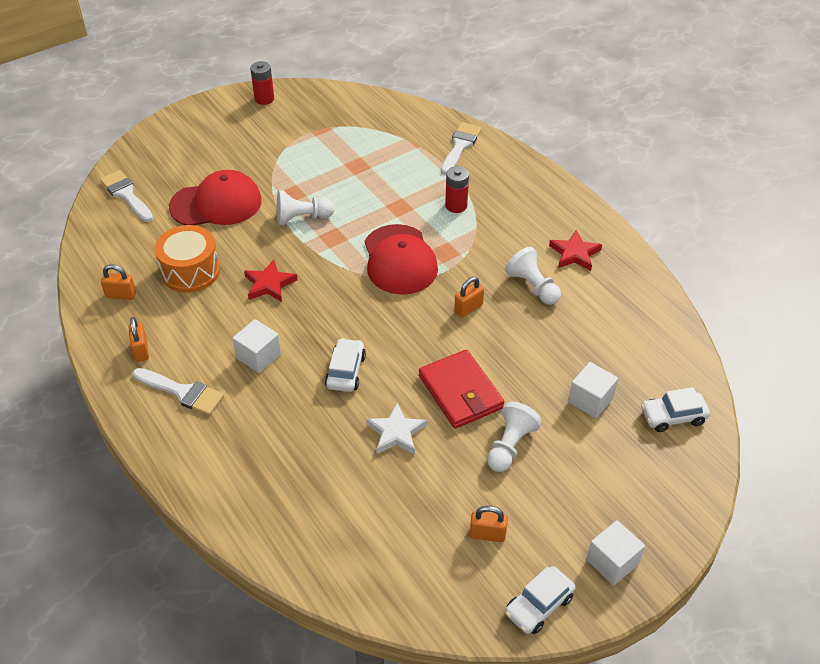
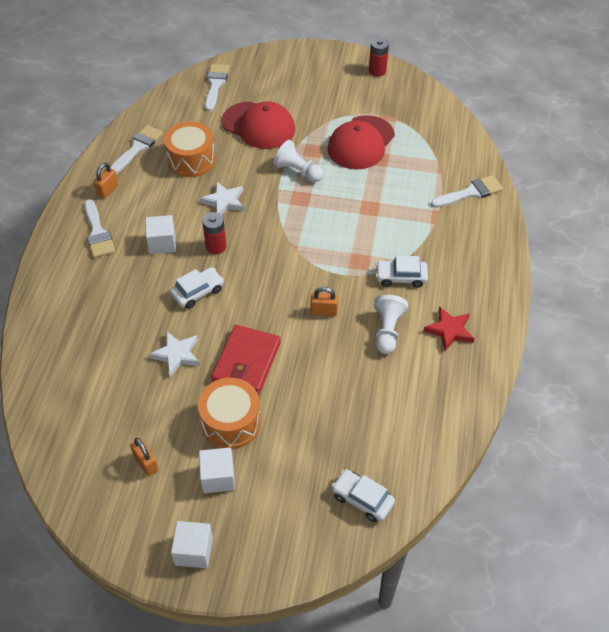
camera: 45 degrees right, 5 degrees up
(121, 295) = (137, 148): orange padlock -> white brush
(269, 284) = (224, 201): red star -> white star
(399, 260) = (322, 244): red cap -> red cap (361, 143)
(456, 206) = (410, 234): red battery -> red battery (216, 246)
(510, 446) = (231, 422): white pawn -> orange drum
(539, 605) = (118, 532): white car -> white car (401, 277)
(590, 400) = (321, 438): white cube -> white cube (218, 477)

